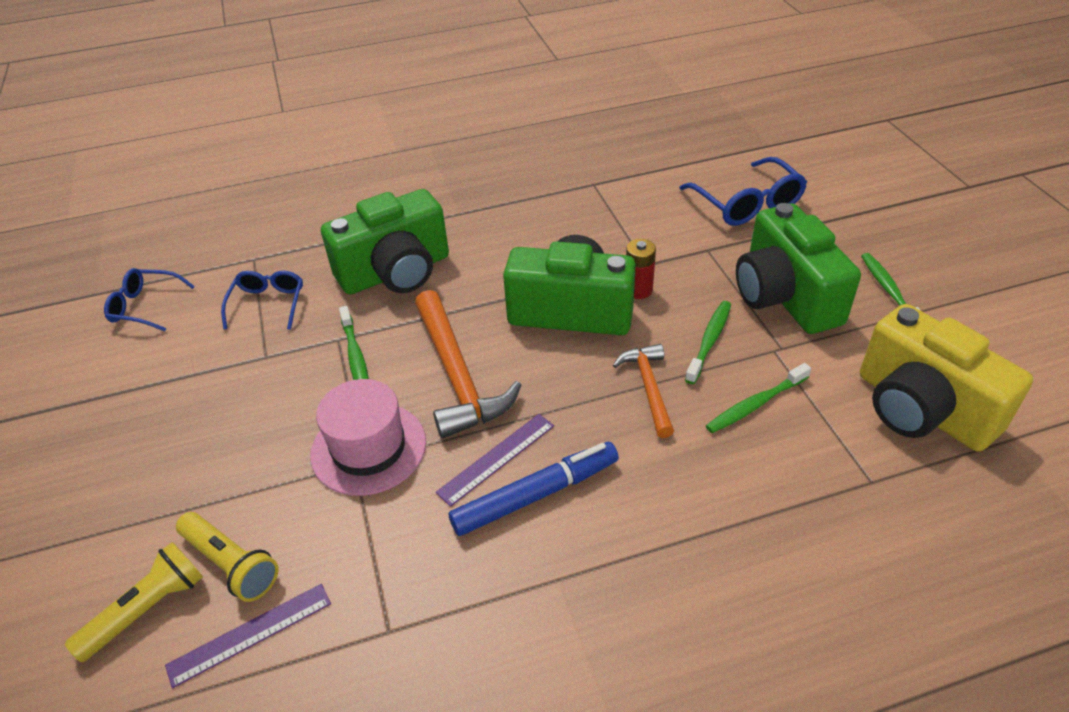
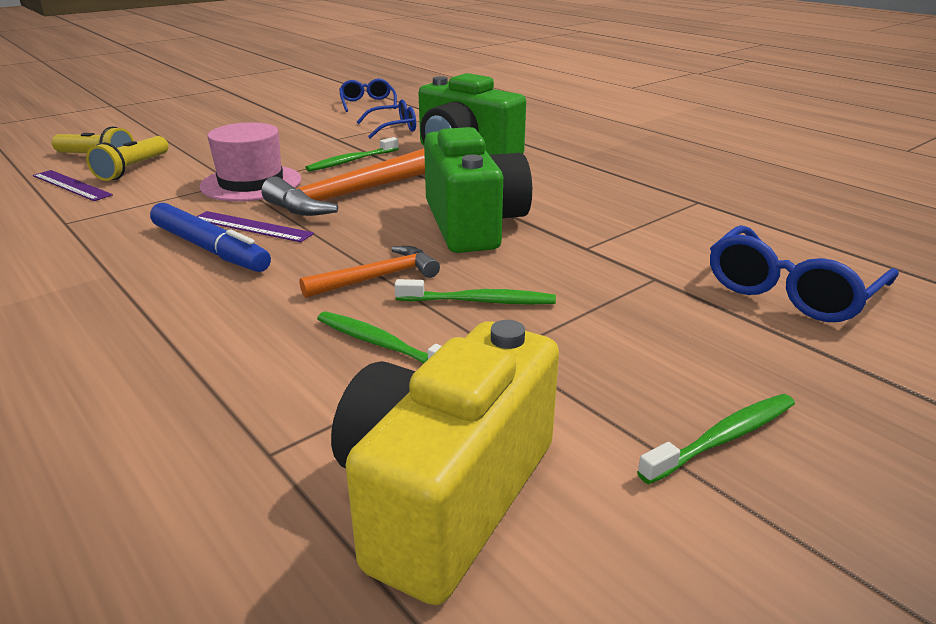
camera: 65 degrees right, 15 degrees down
(638, 290) = (536, 250): red battery -> none
(785, 296) = (614, 342): green camera -> none

